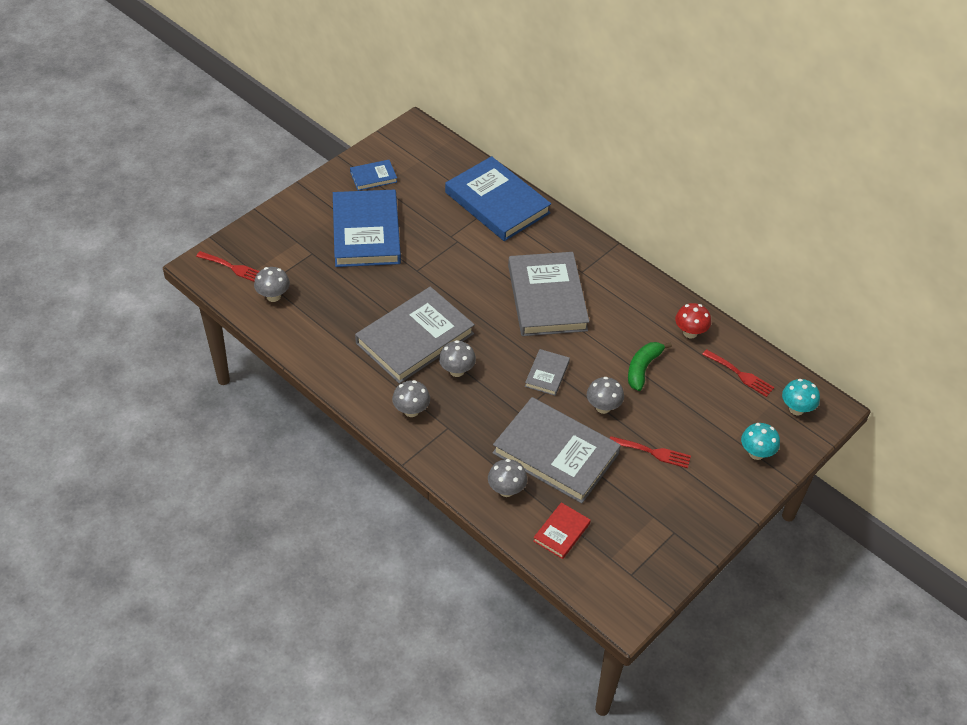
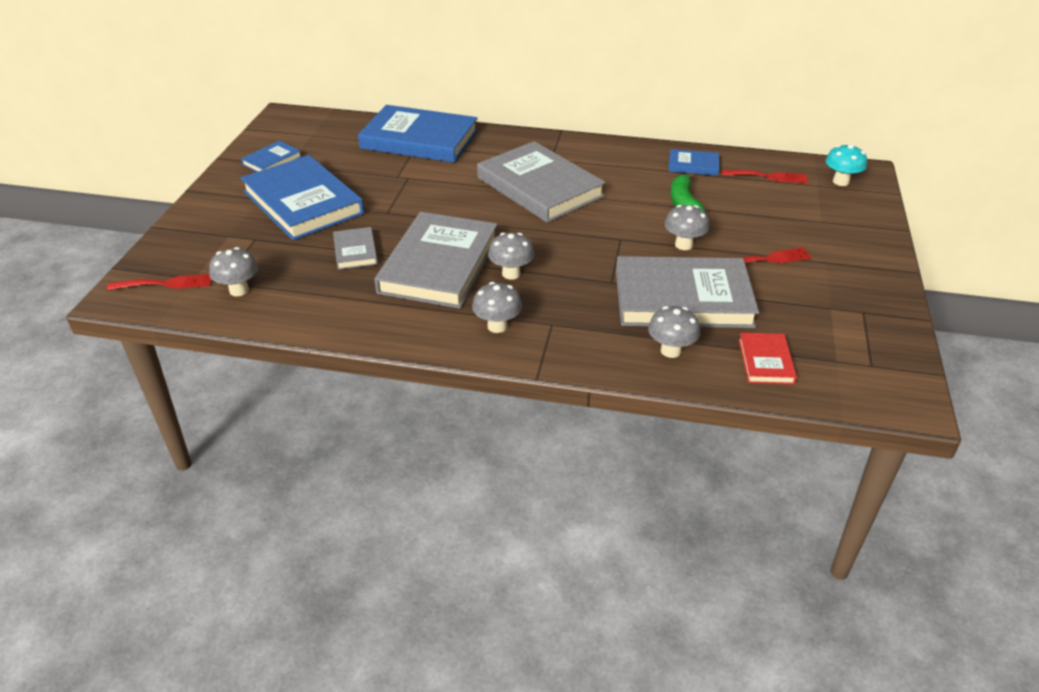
camera: 30 degrees left, 10 degrees down
(547, 374) = (603, 241): grey book -> grey book (355, 251)
(690, 333) = (693, 165): red mushroom -> blue book
(756, 453) = (851, 223): turquoise mushroom -> none

